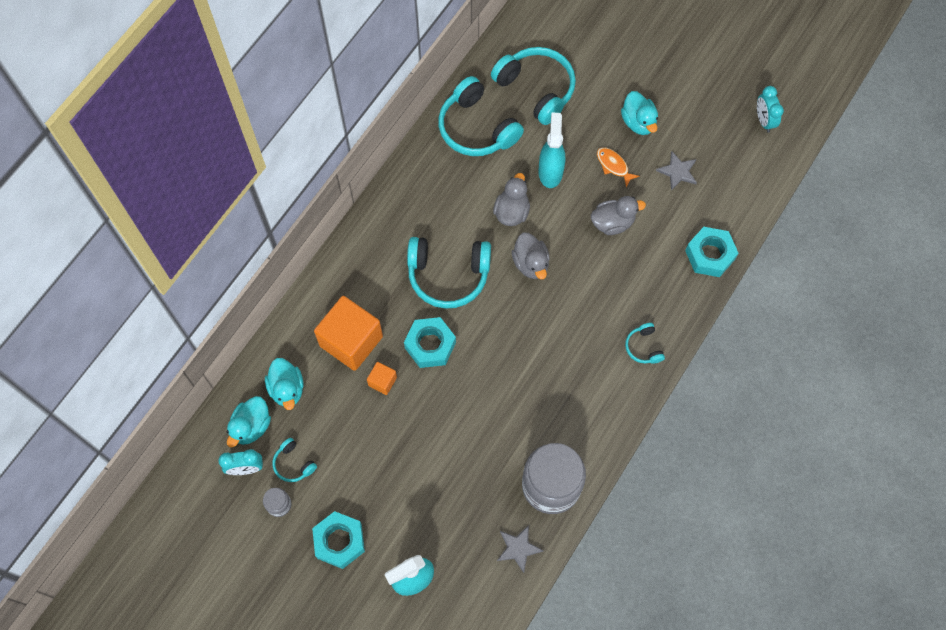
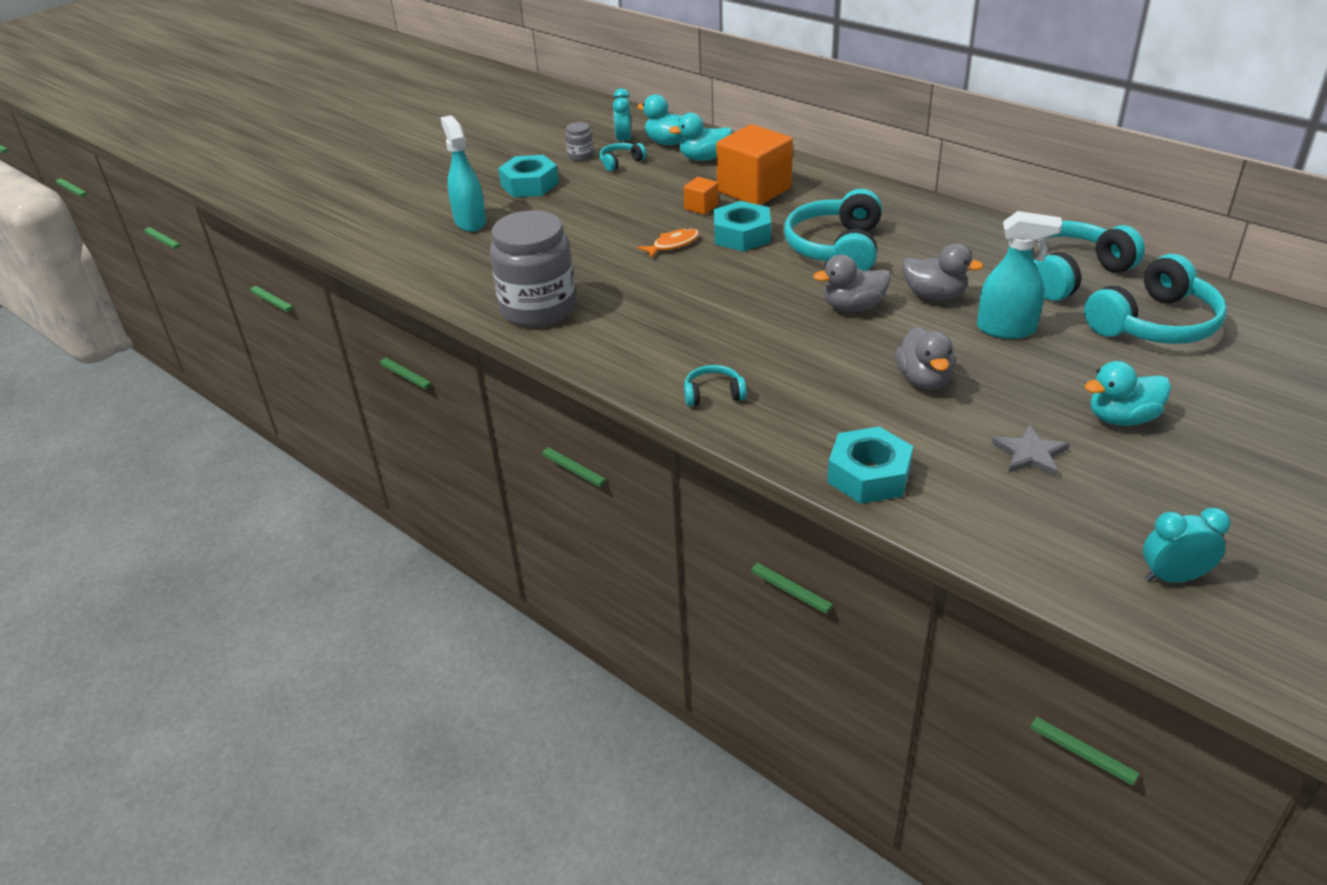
camera: 100 degrees right, 30 degrees down
(518, 548) = (472, 284): grey star -> none
(613, 165) = (1029, 387): orange fish -> orange fish (673, 244)

